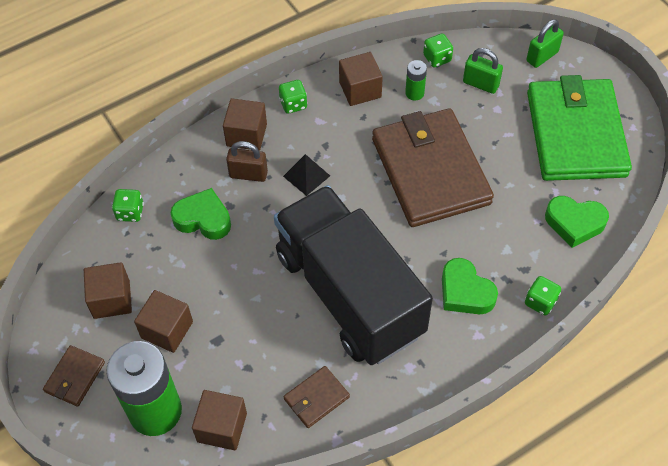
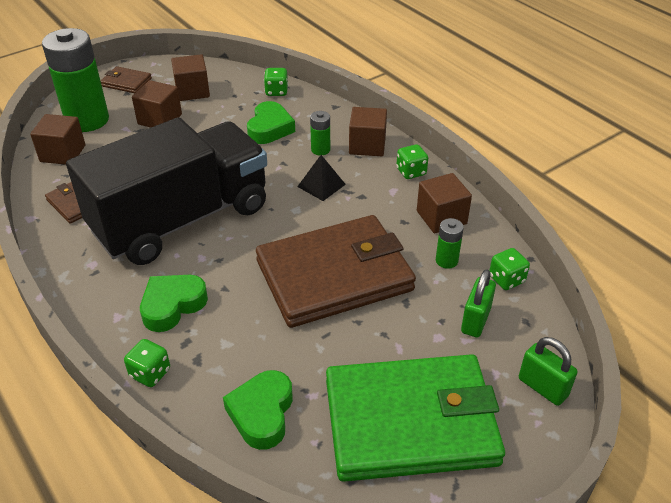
camera: 85 degrees right, 15 degrees down
(248, 174) = (320, 150): brown padlock -> green battery

